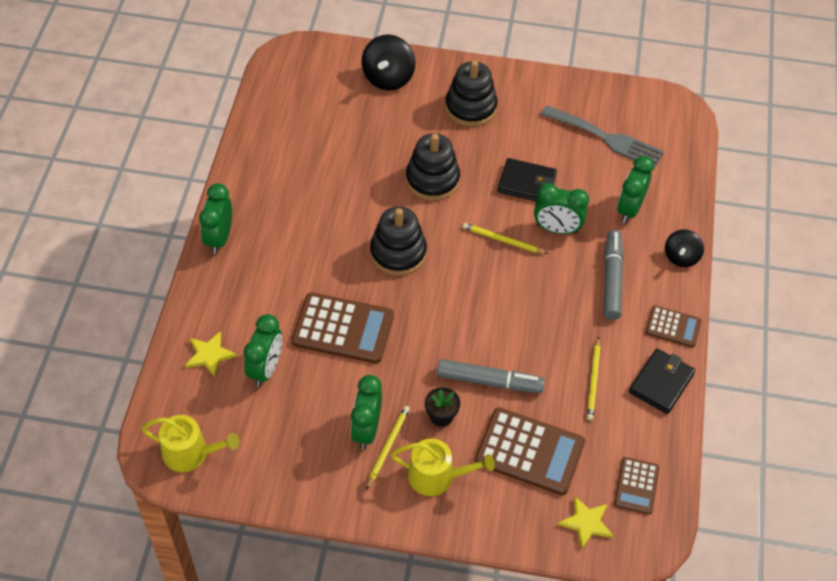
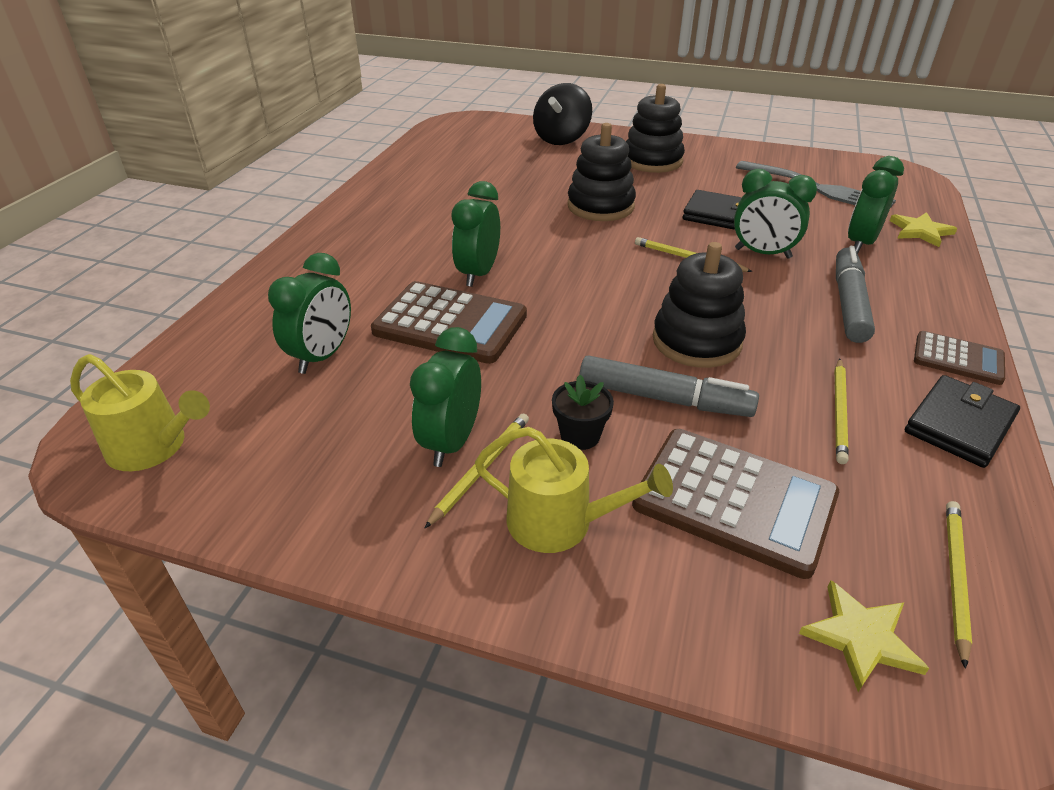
camera: 10 degrees right, 15 degrees down
(209, 355) = (250, 335): yellow star -> yellow star (920, 231)
(219, 238) = (322, 234): green clock -> green clock (478, 274)
(398, 253) = (545, 260): black stacking toy -> black stacking toy (696, 341)
(636, 486) = (955, 578): brown calculator -> yellow pencil
(681, 257) = (947, 289): black spinning top -> none

